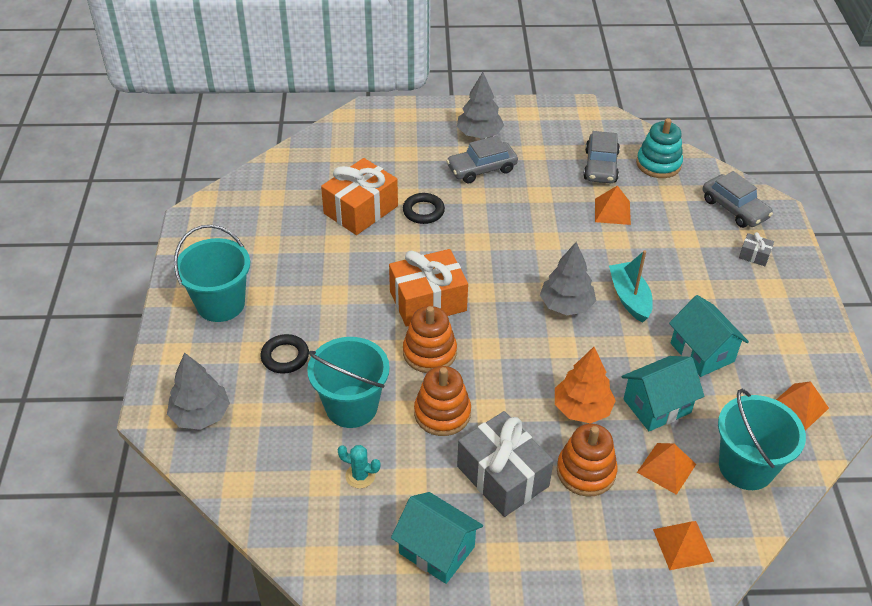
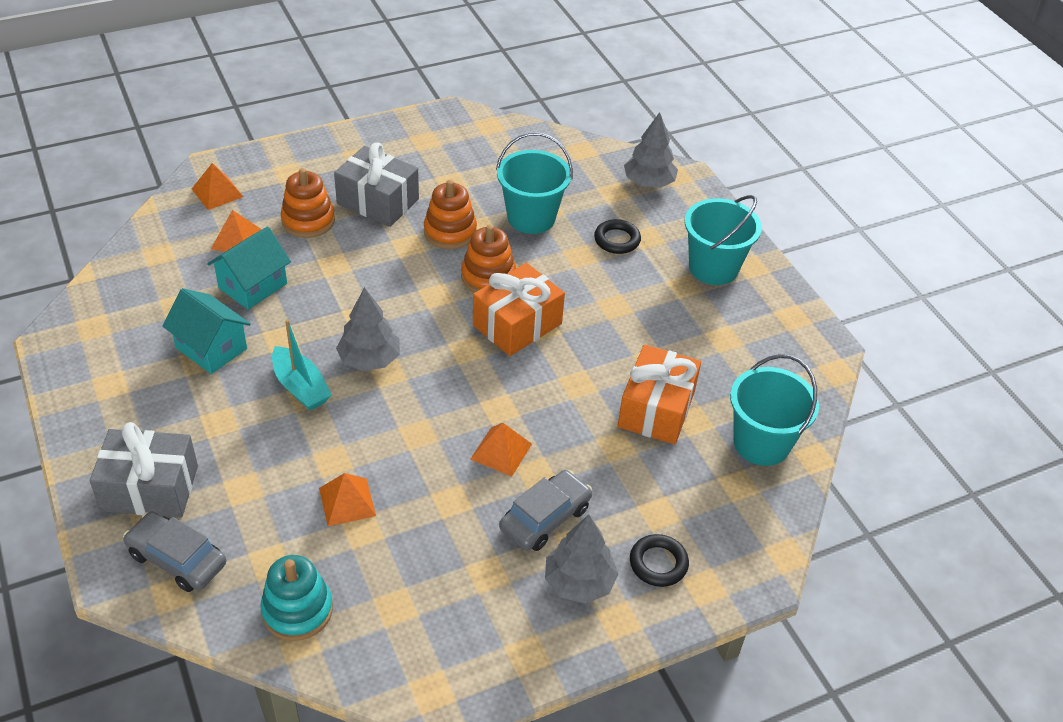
camera: 155 degrees right, 0 degrees up
(360, 476) = (493, 175): turquoise cactus -> none
(423, 211) = (583, 429): black ring -> black ring (658, 563)
(436, 550) = (409, 148): turquoise house -> none
(582, 409) = (324, 266): orange tree -> none
(600, 166) = (382, 577): grey car -> none
(746, 467) = (164, 257): turquoise bucket -> turquoise bucket (761, 443)
(754, 255) = (150, 488): grey gift -> grey gift, size x2.29
(799, 406) = (108, 321): orange pyramid -> orange pyramid (501, 451)

